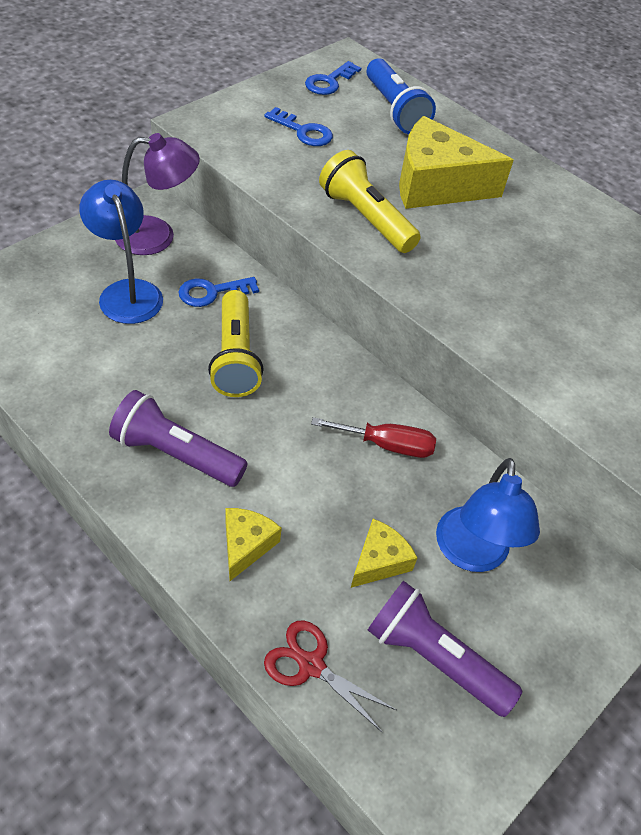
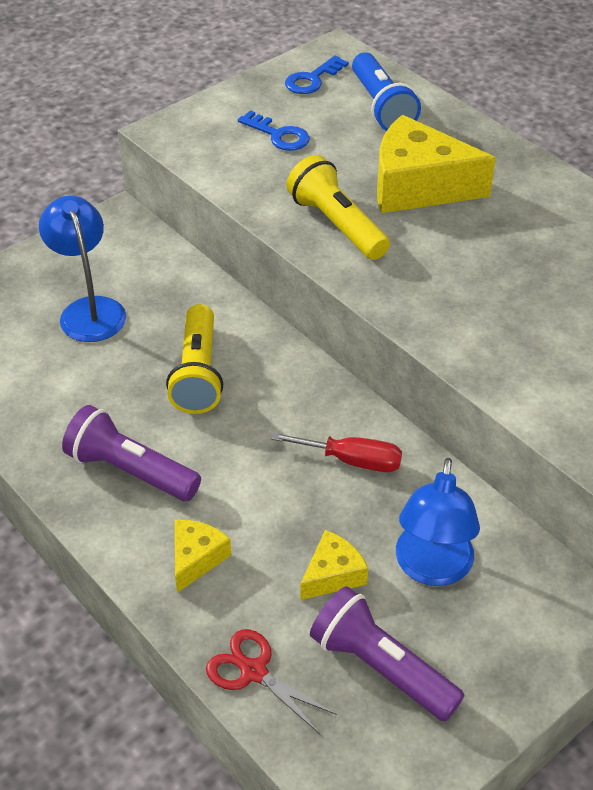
camera: 10 degrees right, 5 degrees down
(158, 236) = (124, 251): purple lamp -> none
(212, 292) = (178, 308): blue key -> none

